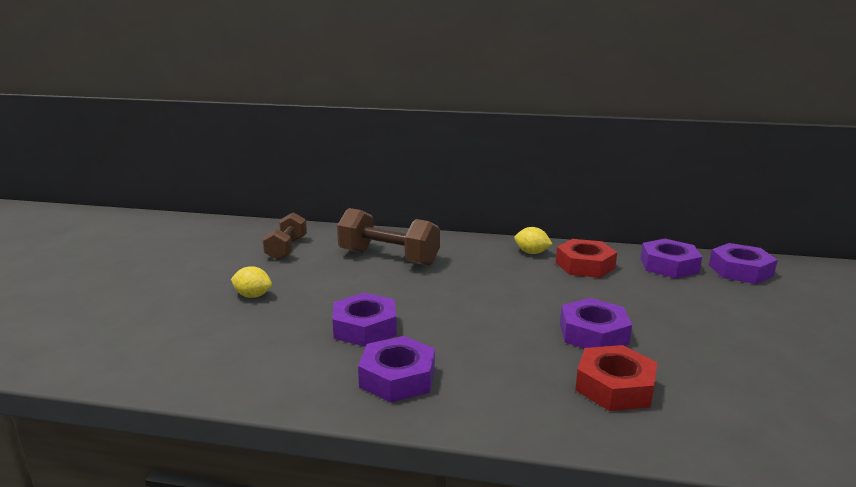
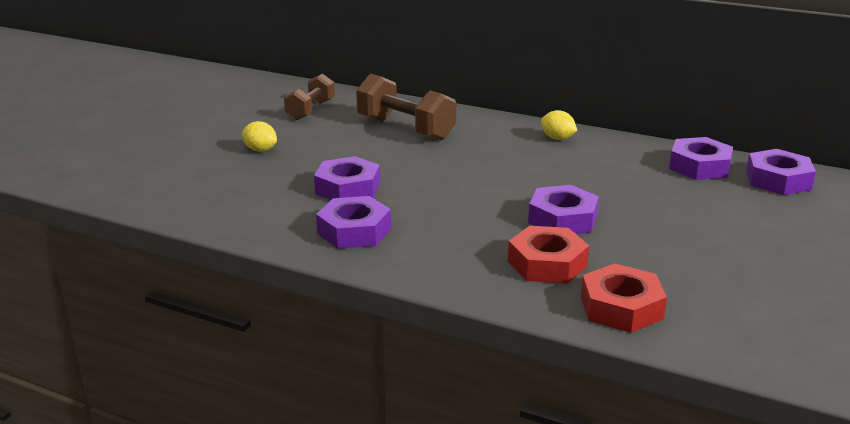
camera: 15 degrees right, 5 degrees up
(585, 265) = (605, 157): red nut -> red nut (621, 307)

